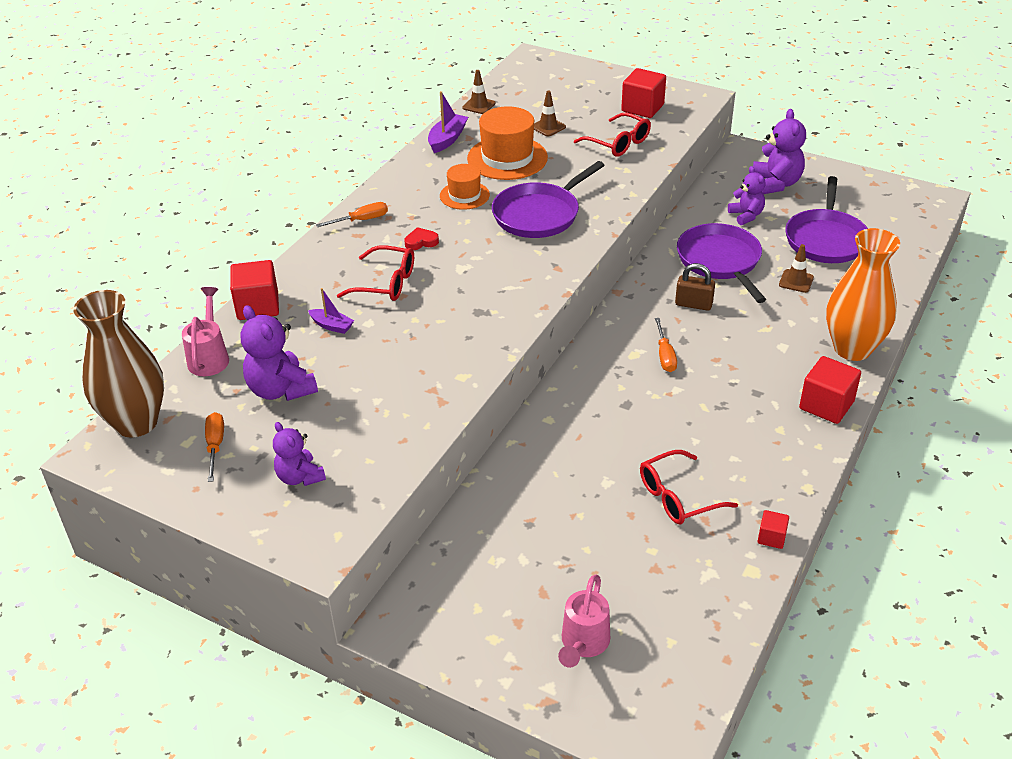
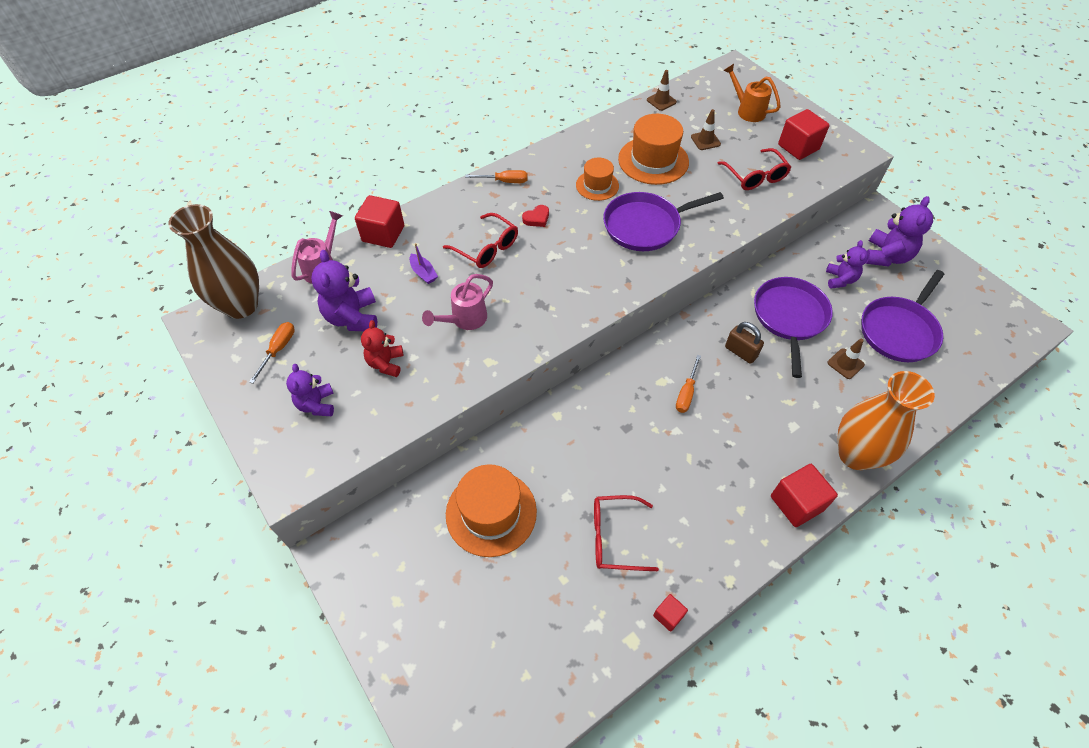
camera: 25 degrees right, 15 degrees up
(350, 416) = (386, 363): none -> red teddy bear
(421, 242) = (537, 218): red heart -> red heart turned 135 degrees clockwise
(447, 139) = (616, 126): purple boat -> none
(539, 525) = (491, 512): none -> orange hat
(572, 91) = (747, 110): none -> orange watering can
(583, 644) = (458, 641): pink watering can -> pink watering can (465, 319)

